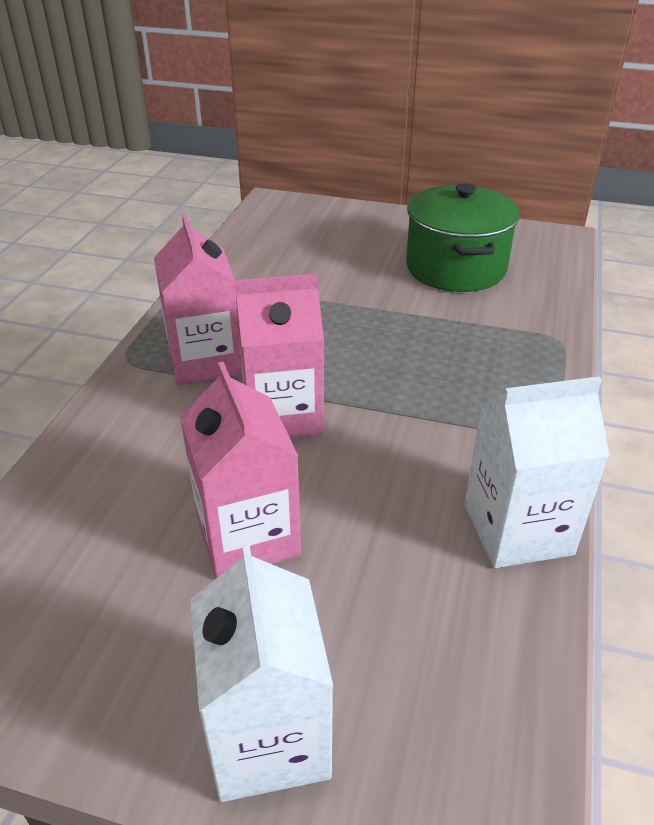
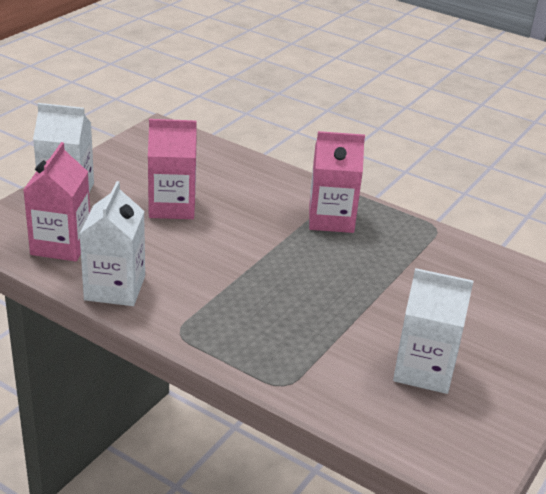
camera: 105 degrees right, 5 degrees down
(283, 415) = (260, 235): pink carton -> pink carton (61, 245)
(456, 268) = (424, 370): green pot -> white carton

